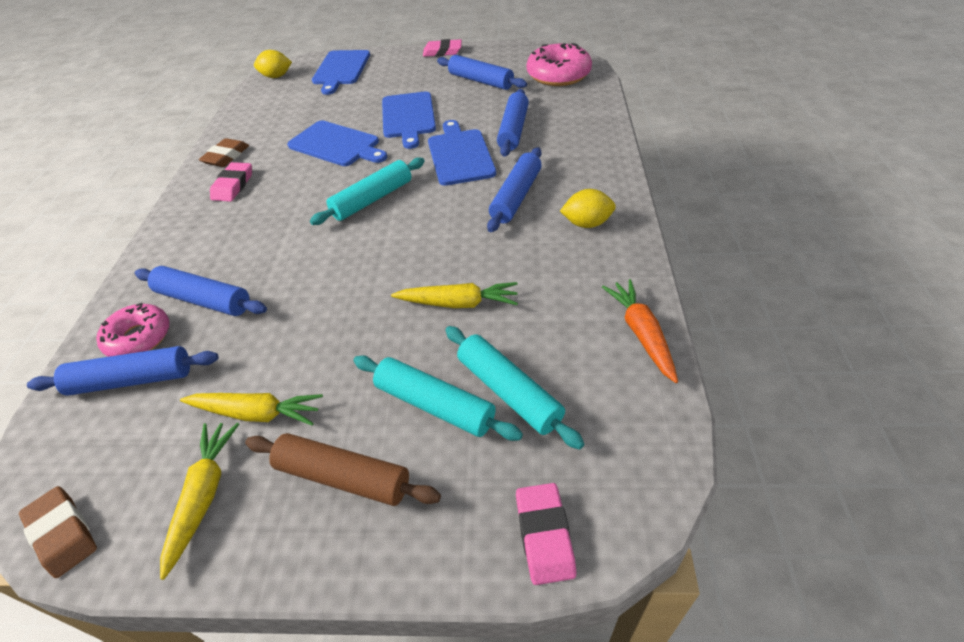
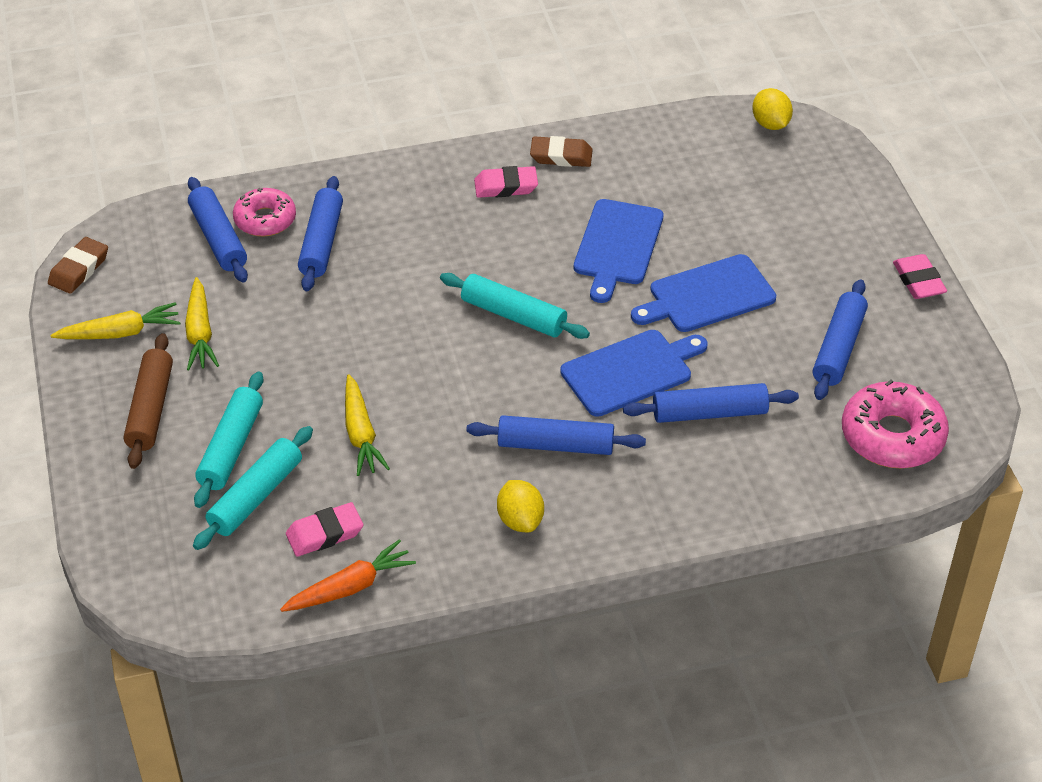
camera: 70 degrees right, 0 degrees up
(341, 69) = (816, 183): blue cutting board -> none
(544, 535) = (121, 545): pink eraser -> pink eraser (325, 534)

